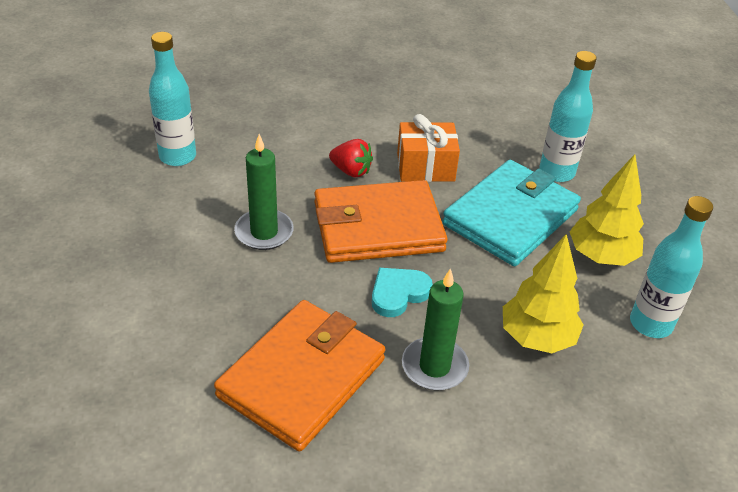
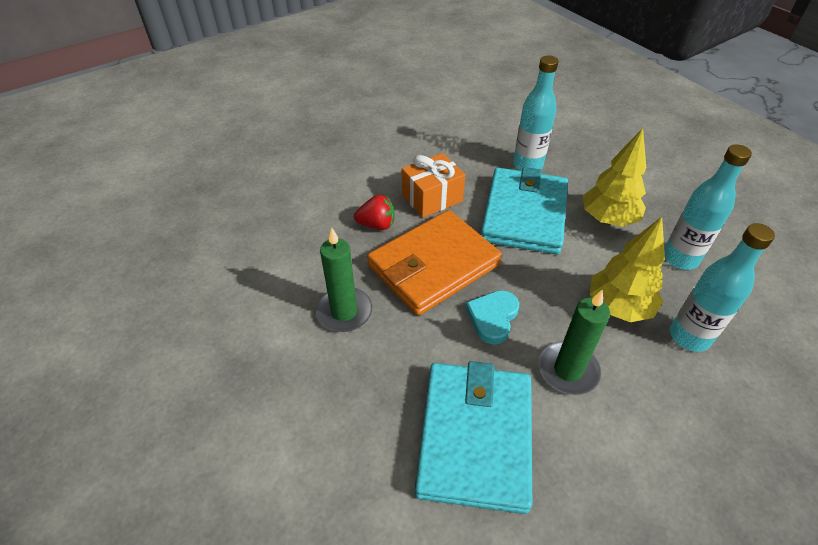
camera: 25 degrees left, 5 degrees up
(177, 156) = (216, 272): turquoise bottle -> turquoise bottle (689, 336)
(302, 378) = (475, 437): orange wallet -> turquoise wallet

